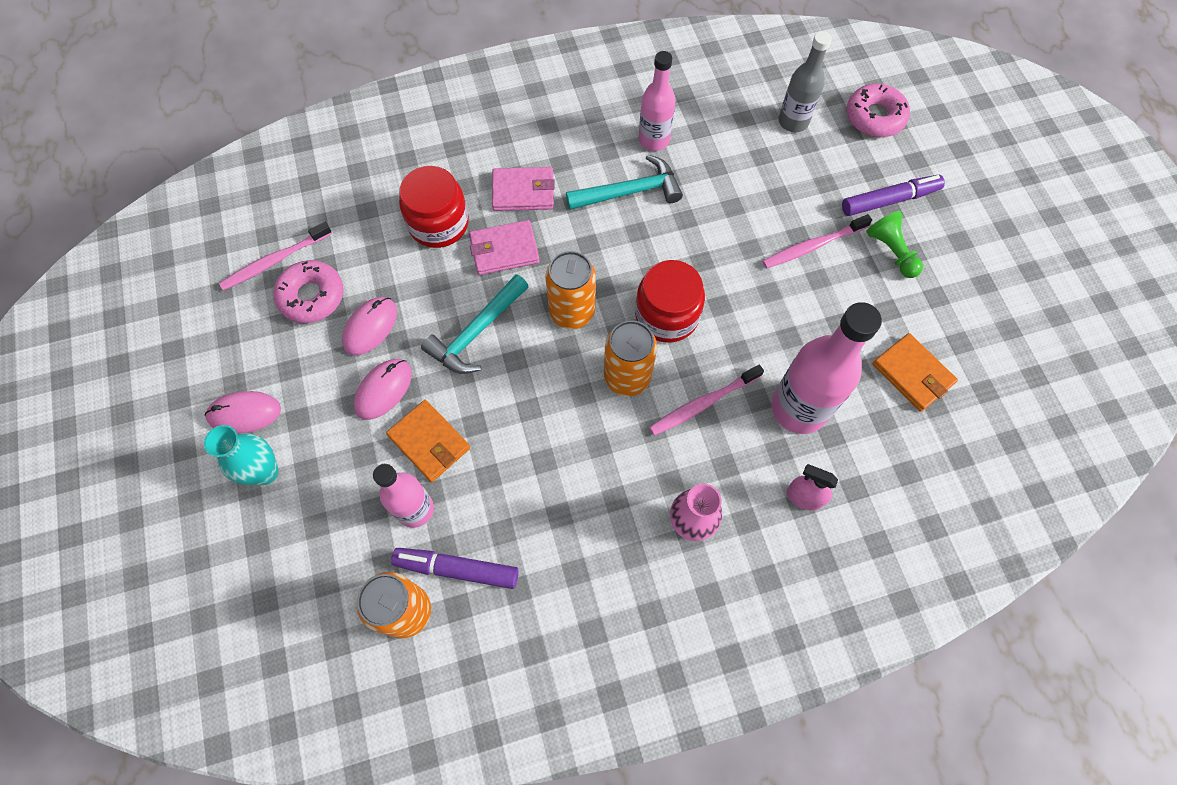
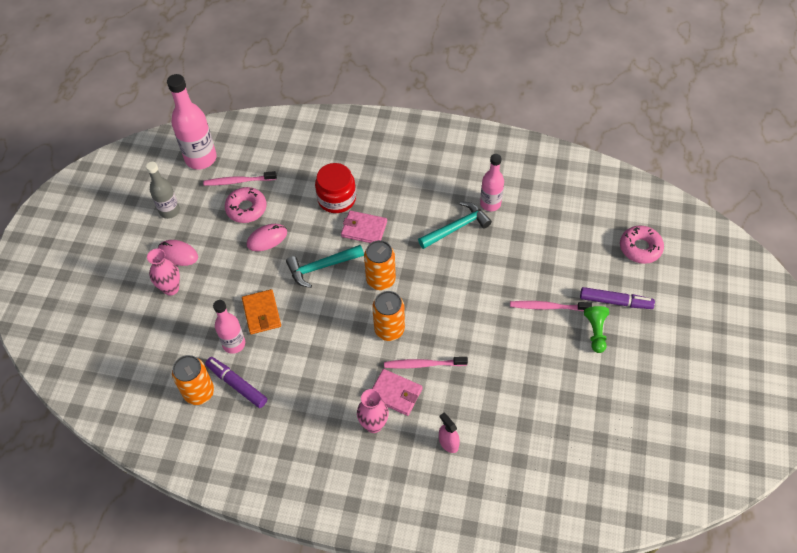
camera: 30 degrees right, 10 degrees down
(265, 472) = (171, 288): turquoise vase -> pink vase
(383, 390) = (254, 275): pink mouse -> none
(523, 191) = (395, 201): pink wallet -> pink wallet (395, 393)
(629, 192) = (456, 227): turquoise hammer -> turquoise hammer turned 45 degrees counterclockwise
(667, 315) = (433, 306): red jar -> none
(793, 121) = (584, 229): grey bottle -> grey bottle (169, 211)
(799, 408) = (478, 393): pink bottle -> pink bottle (201, 158)
(912, 374) = (560, 407): orange wallet -> none

